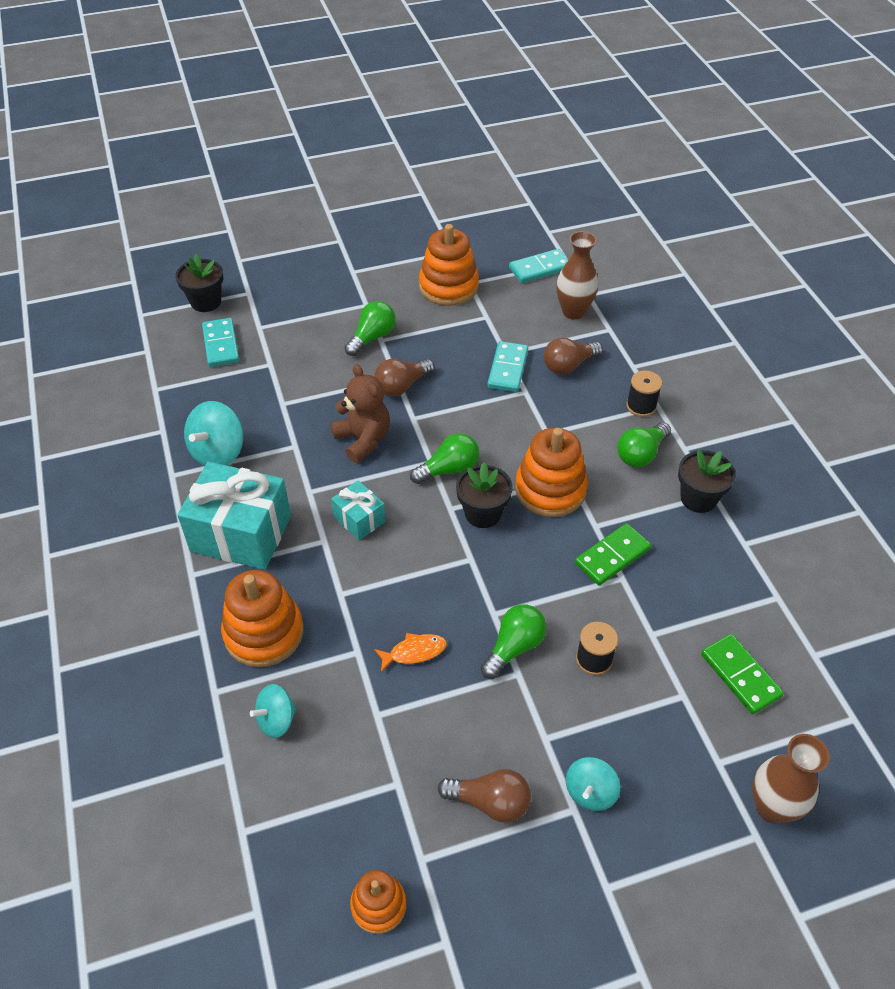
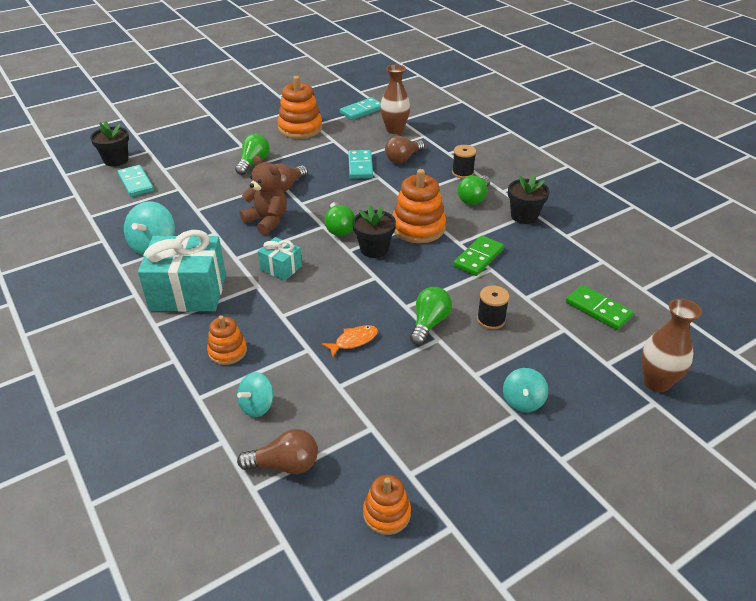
camera: 15 degrees left, 10 degrees down
(264, 632) = (227, 351): orange stacking toy -> orange stacking toy, size x0.58
(449, 469) = (339, 228): green light bulb -> green light bulb turned 120 degrees clockwise
(490, 802) = (449, 424): brown light bulb -> brown light bulb (285, 465)

